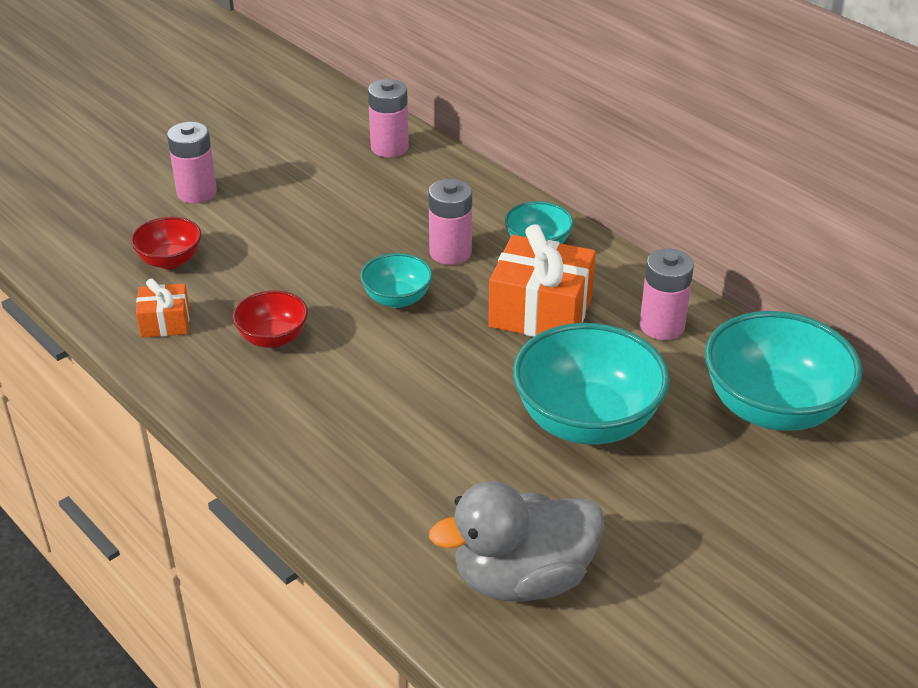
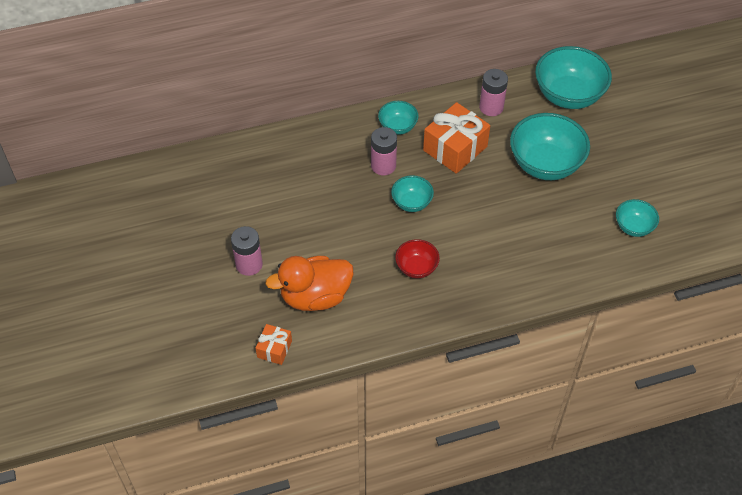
camera: 65 degrees left, 15 degrees up
(165, 322) = (375, 314): orange gift -> orange gift (274, 349)
(170, 261) = (315, 296): red bowl -> orange duck
(389, 148) = (260, 155): pink battery -> none
(522, 578) = (633, 227): grey duck -> turquoise bowl

